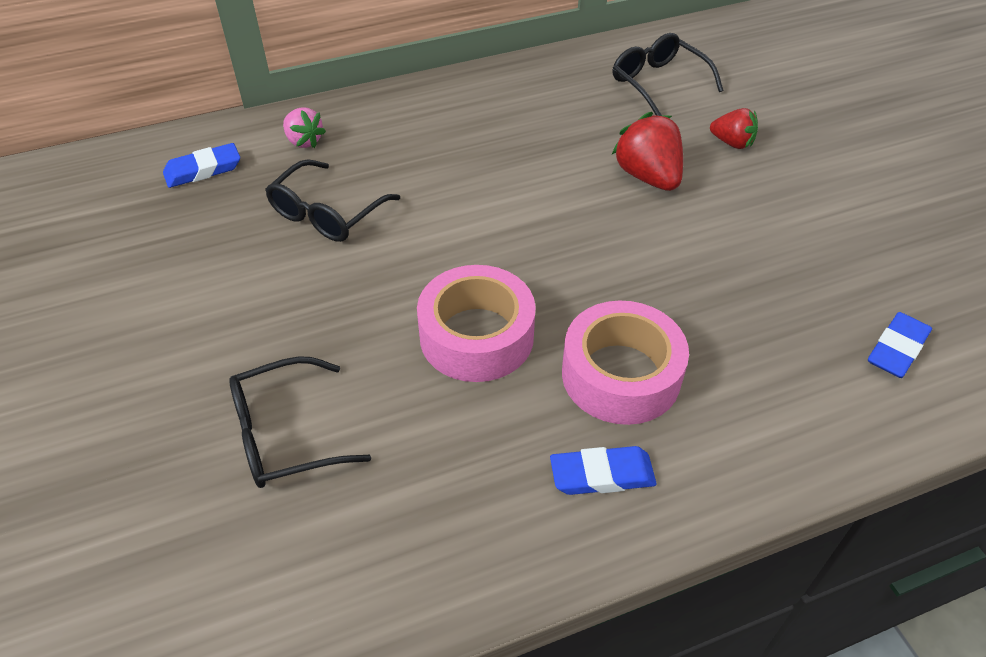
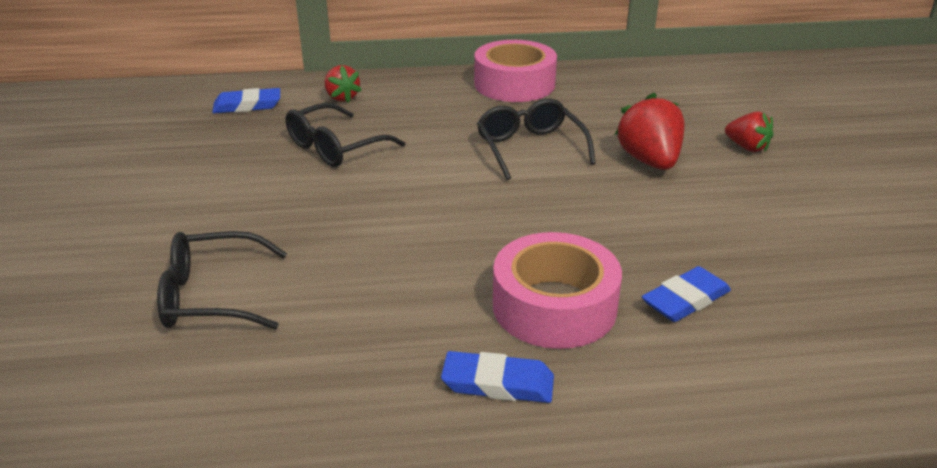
camera: 15 degrees right, 15 degrees down
(304, 141) = (342, 97): pink strawberry -> red strawberry
(476, 336) = (425, 253): pink tape -> pink tape (514, 84)
(658, 83) = (689, 96): black glasses -> black glasses (530, 148)
(897, 349) = (870, 336): blue eraser -> blue eraser (685, 300)

